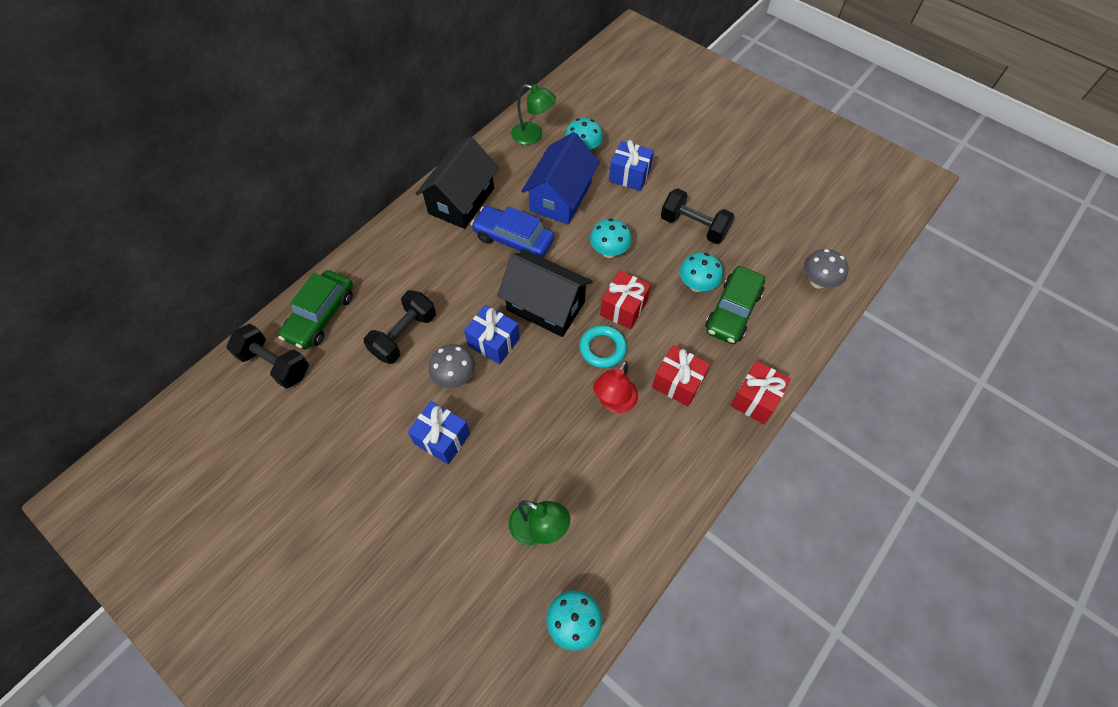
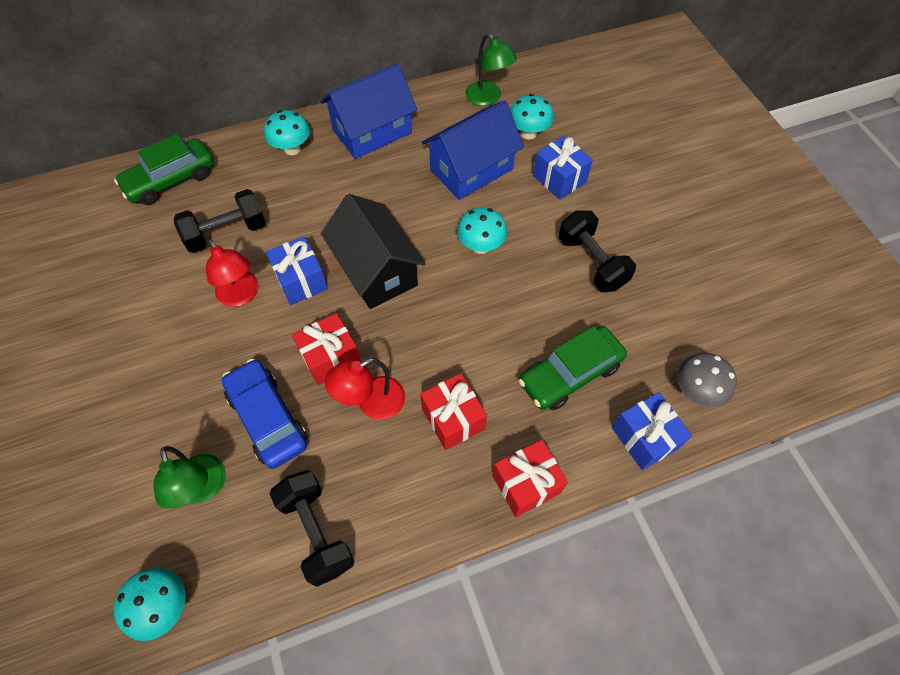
camera: 30 degrees right, 0 degrees up
(275, 364) = (102, 204): black dumbbell -> black dumbbell (316, 532)
(442, 438) = (186, 348): blue gift -> blue gift (644, 438)
(455, 377) = (241, 295): grey mushroom -> red lamp
(461, 201) = (372, 131): black house -> blue house
(513, 239) = (394, 190): blue car -> blue car (268, 418)
(602, 348) = (401, 341): turquoise ring -> none
(623, 308) = (453, 311): red gift -> red gift (330, 357)
(697, 285) = (550, 326): turquoise mushroom -> turquoise mushroom (292, 149)

